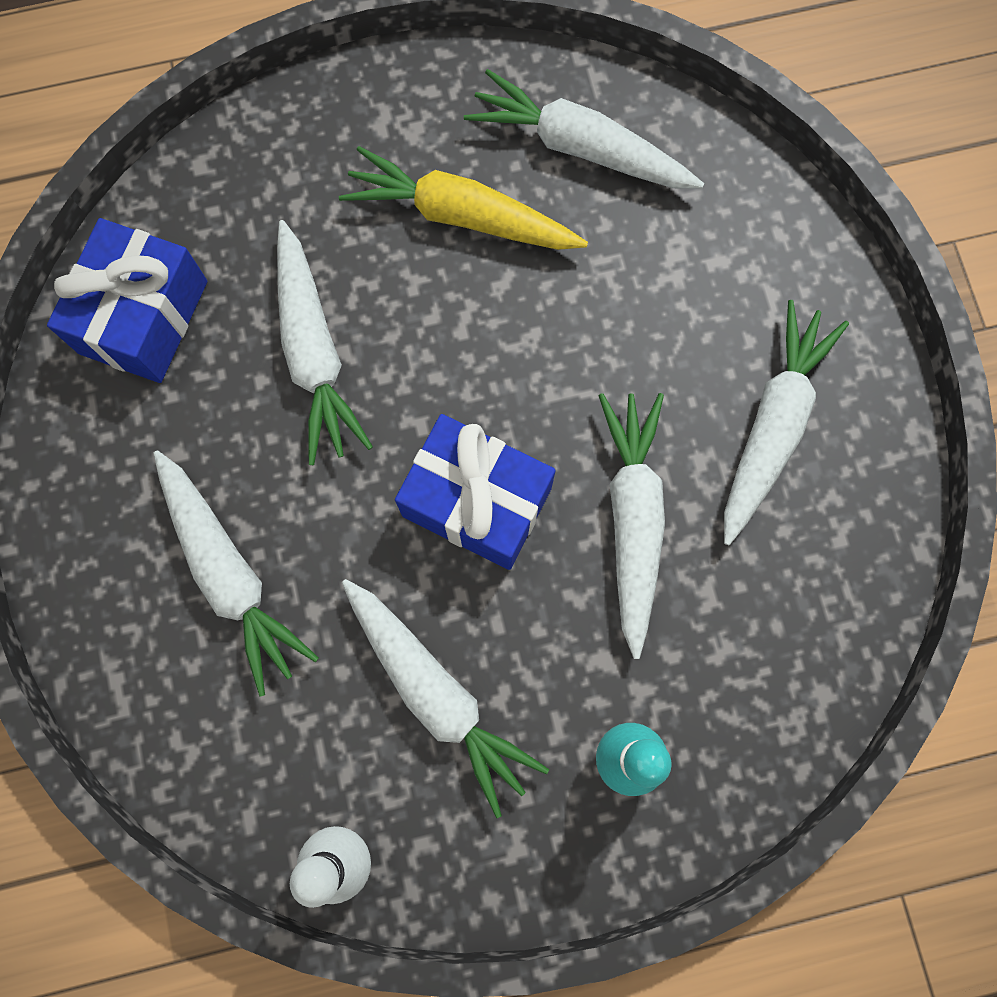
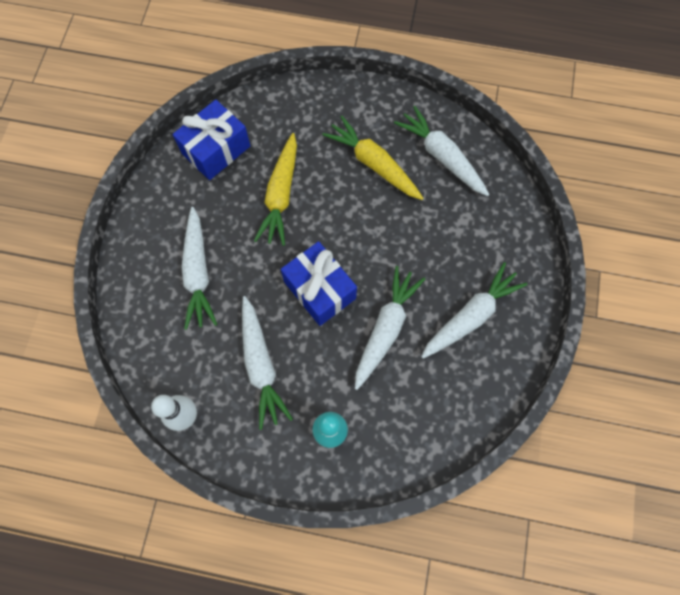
camera: 25 degrees right, 5 degrees down
(314, 352) = (280, 195): white carrot -> yellow carrot

